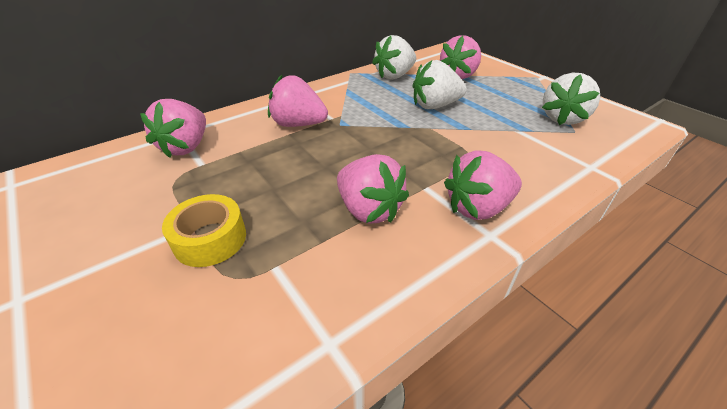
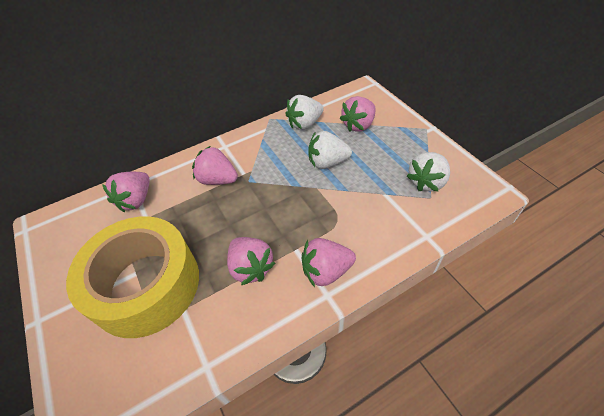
camera: 10 degrees right, 10 degrees up
(210, 239) = (146, 285): yellow tape -> yellow tape, size x2.36

